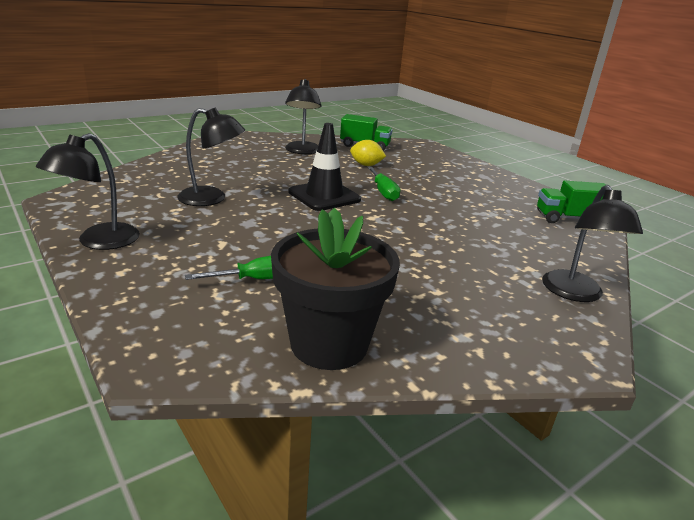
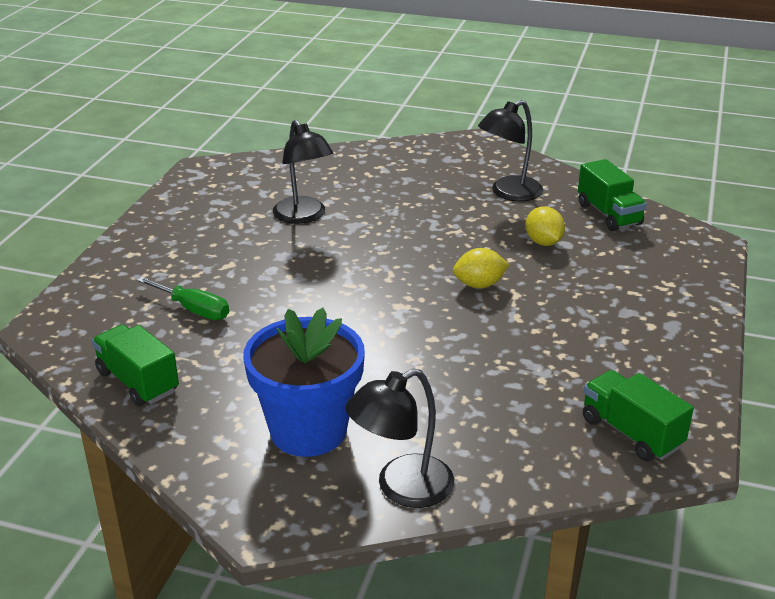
camera: 55 degrees right, 5 degrees up
(99, 242) = (160, 221): black lamp -> none
(324, 196) = (407, 260): black traffic cone -> none
(329, 344) = (138, 382): black flower pot -> green truck
(383, 192) = (479, 285): green screwdriver -> yellow lemon
(481, 298) = (308, 430): none -> blue flower pot

